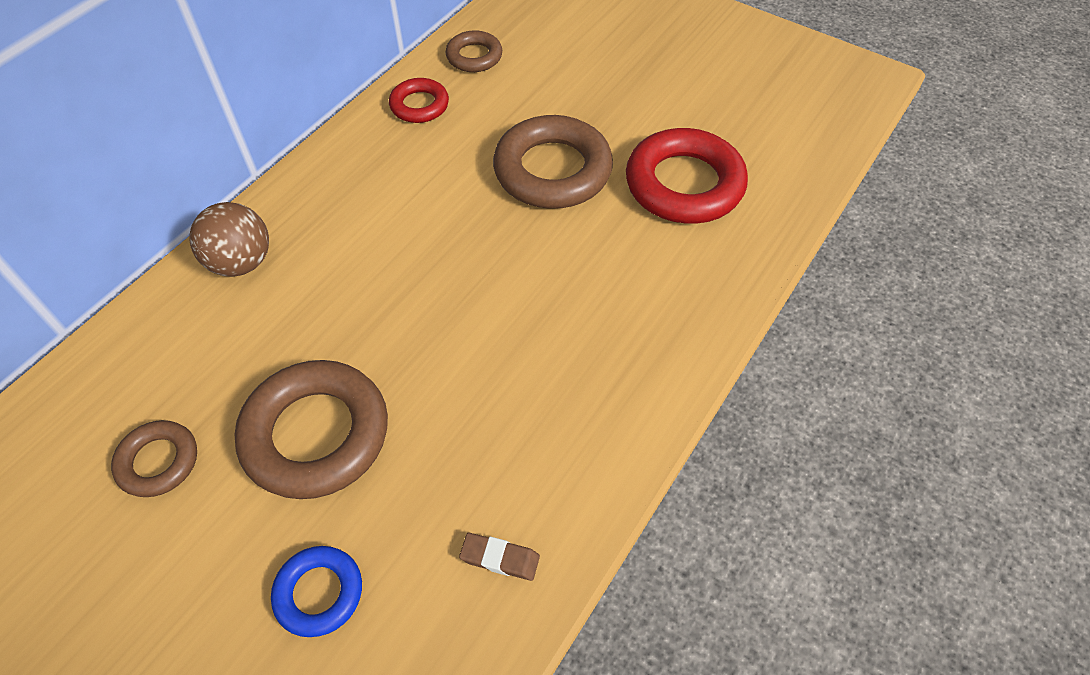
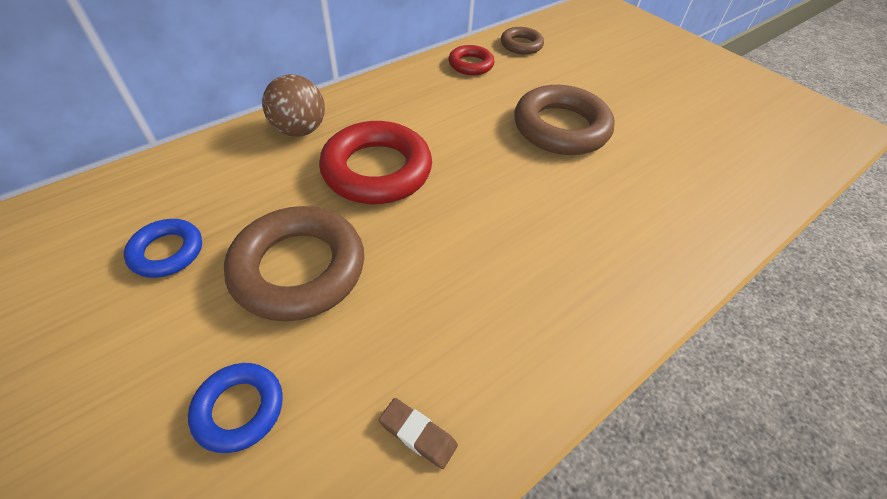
camera: 15 degrees right, 5 degrees down
(158, 462) = (167, 252): brown ring -> blue ring
(684, 184) = (671, 163): red ring -> red ring (377, 170)

